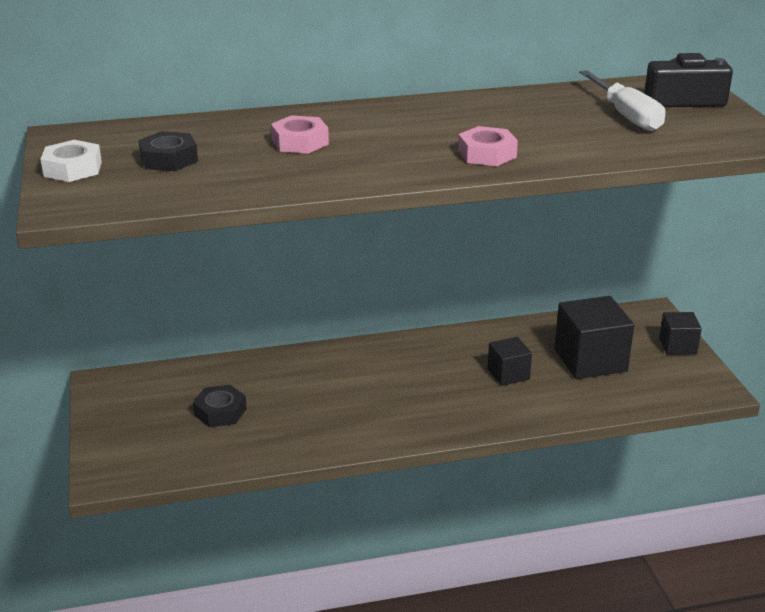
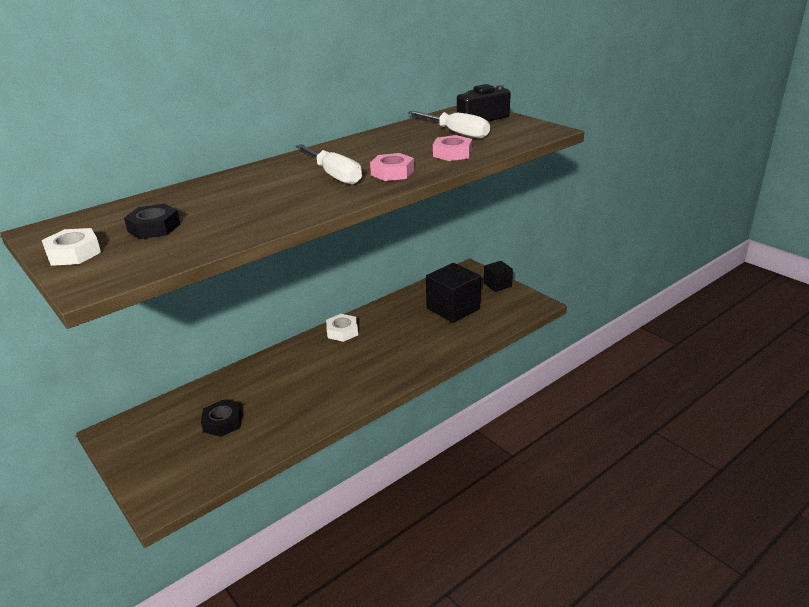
camera: 25 degrees left, 0 degrees up
(300, 142) = (250, 194): pink nut -> pink nut (452, 154)
(415, 141) = (334, 175): none -> white screwdriver
(425, 347) = (342, 331): none -> white nut
(508, 374) = (408, 332): black cube -> none

